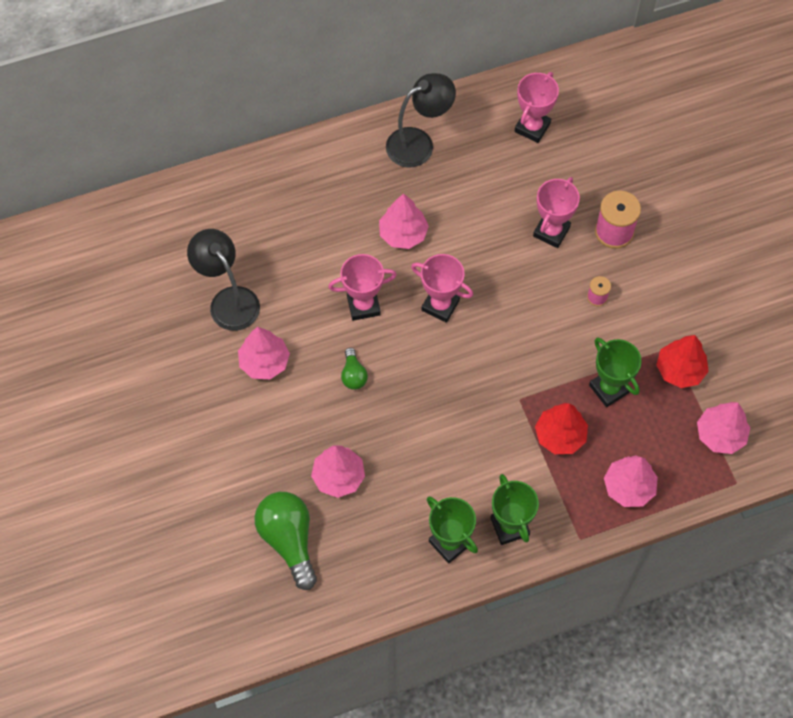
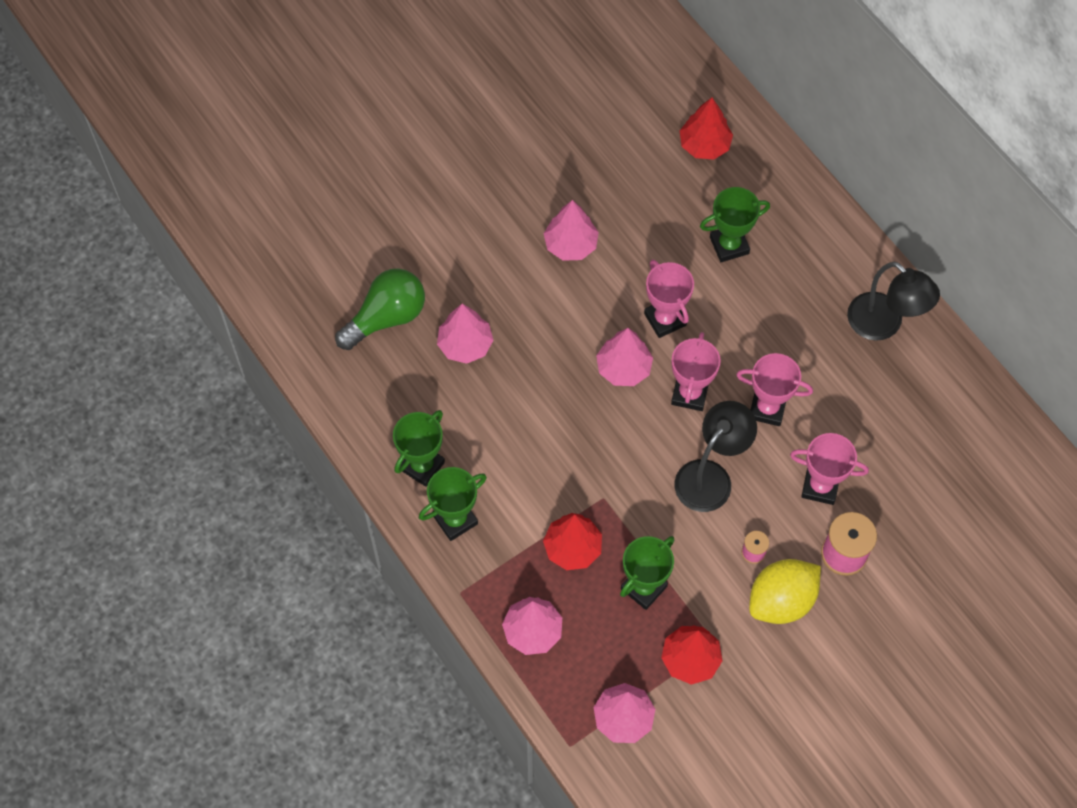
camera: 75 degrees right, 0 degrees up
(200, 227) = (704, 145): none -> red tree
(228, 300) = (629, 194): black lamp -> black lamp (710, 476)
(307, 236) = (729, 245): none -> green trophy
(353, 375) = (582, 330): green light bulb -> none
(403, 234) = (764, 336): pink tree -> pink tree (623, 368)
(532, 127) = (949, 437): pink trophy -> pink trophy (767, 408)
(644, 288) = (781, 600): none -> yellow lemon

